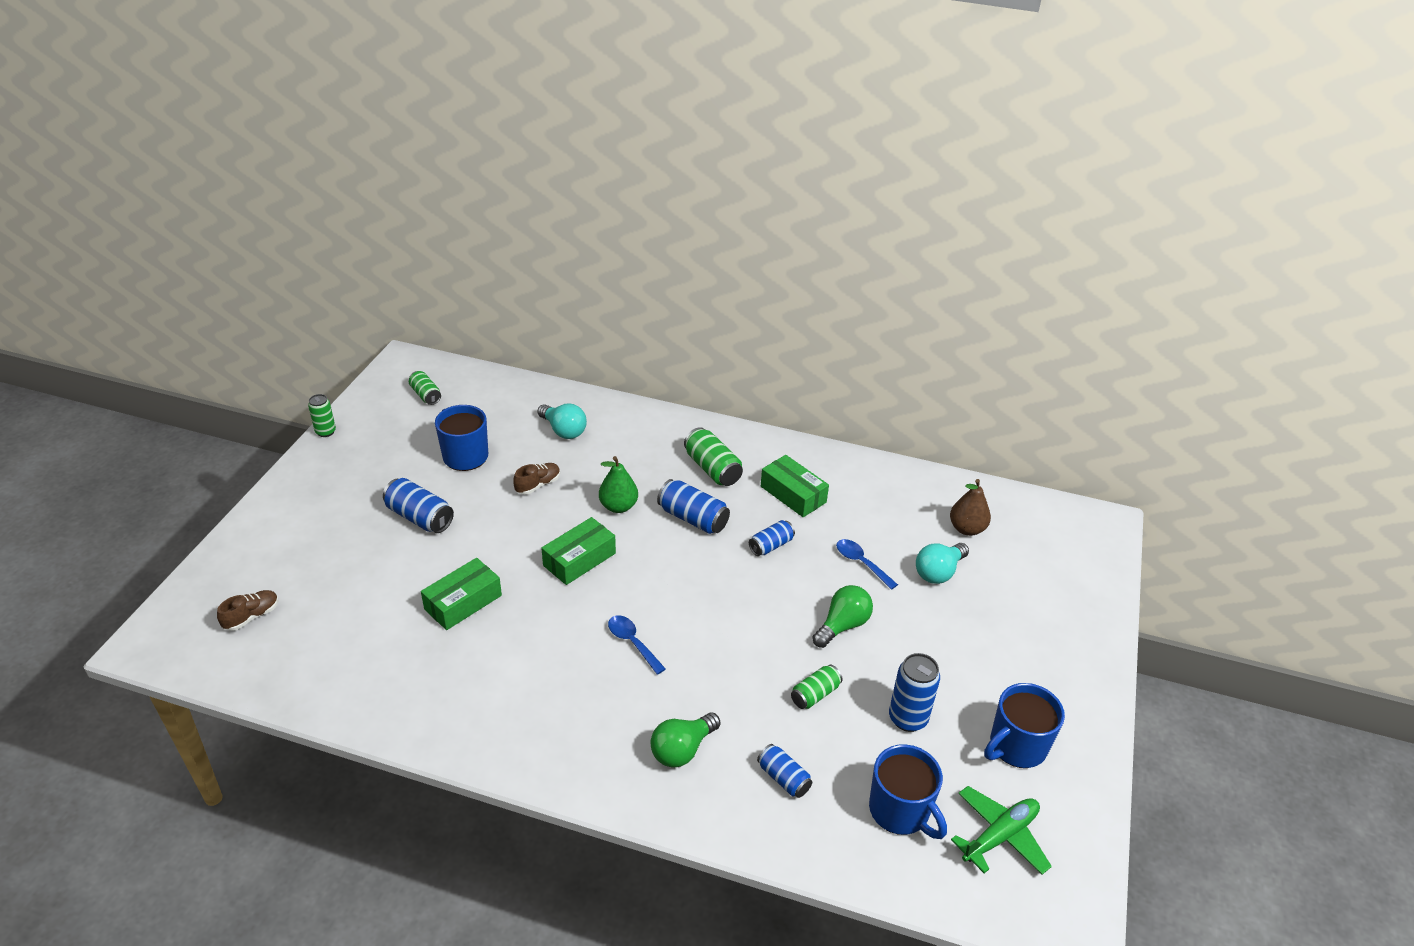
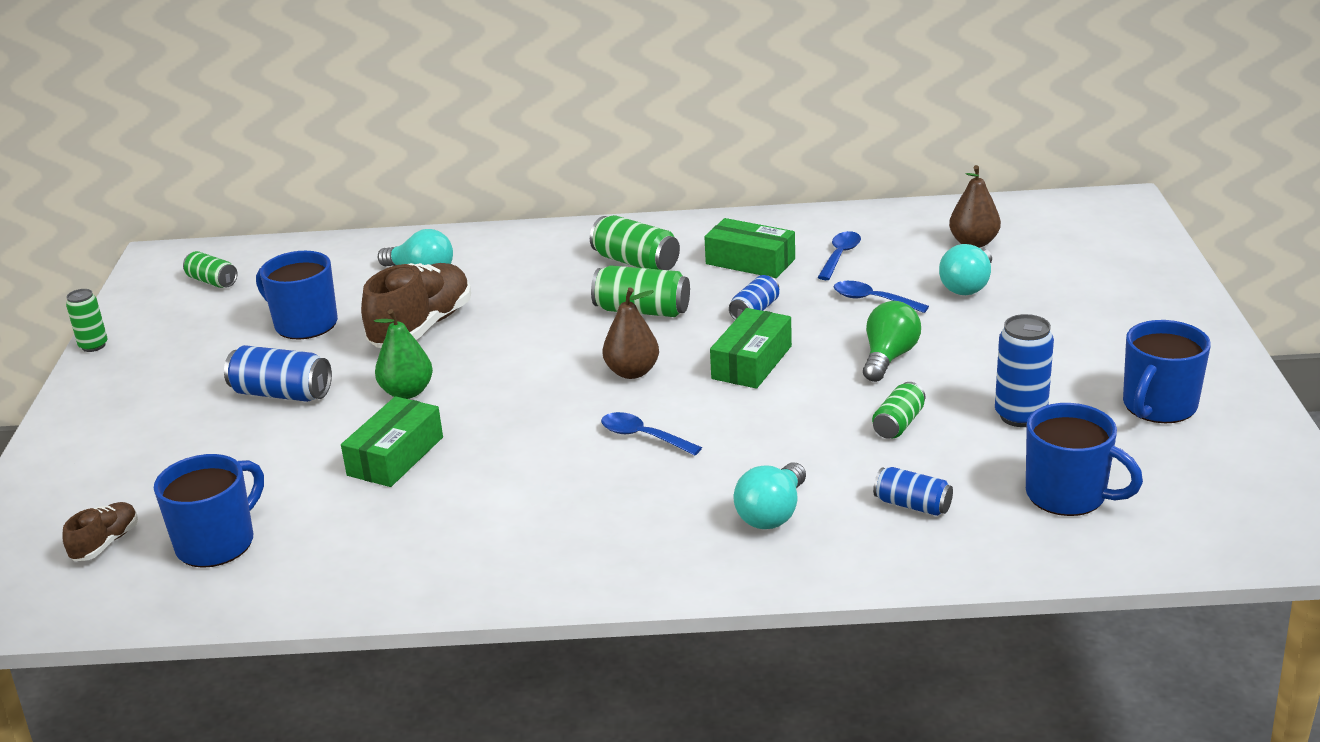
camera: 15 degrees left, 10 degrees down
(317, 642) = (217, 543): none -> blue mug
(538, 485) = (421, 327): brown shoe -> brown shoe, size x2.00
(579, 559) = (523, 380): green box -> green box (752, 362)
(618, 506) = (540, 322): green pear -> green pear (407, 392)
(656, 577) = (632, 372): none -> brown pear
(682, 750) = (772, 514): green light bulb -> turquoise light bulb
(693, 518) = (642, 310): blue can -> green can
(860, 510) = (840, 256): none -> blue spoon
(999, 836) = (1194, 485): green plane -> none

